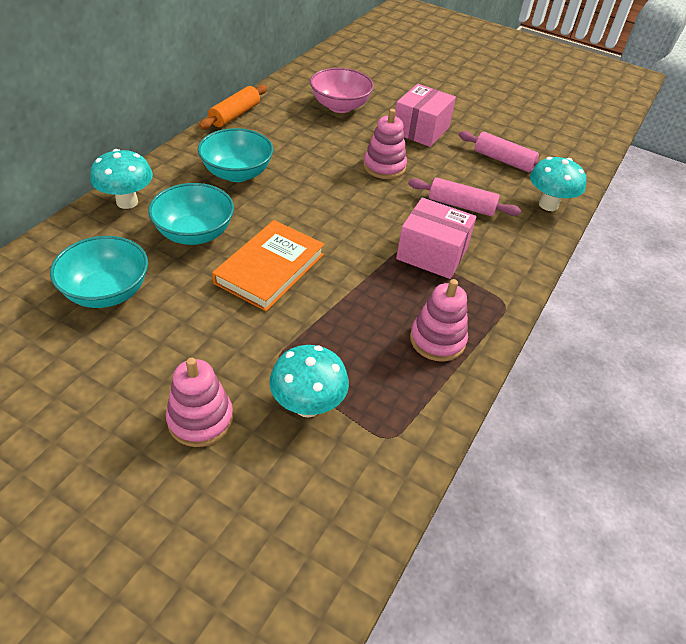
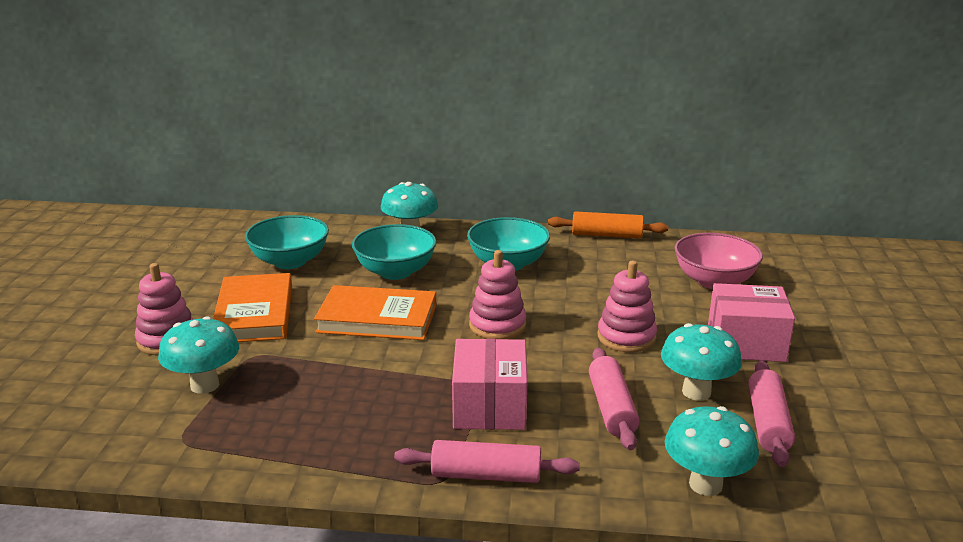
camera: 70 degrees right, 20 degrees down
(197, 342) = (254, 313): none -> orange book
(437, 340) = (340, 441): pink stacking toy -> pink stacking toy (497, 325)
(461, 169) = (696, 392): none -> turquoise mushroom
(507, 282) = (486, 475): none -> pink rolling pin

